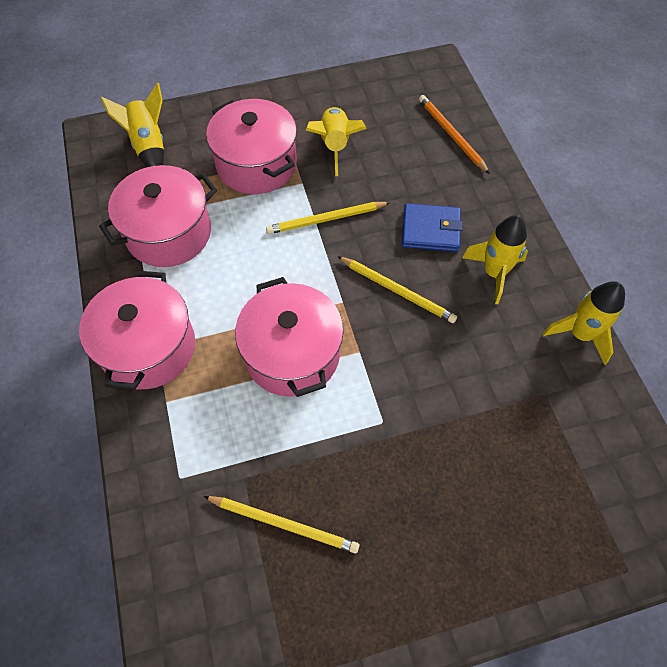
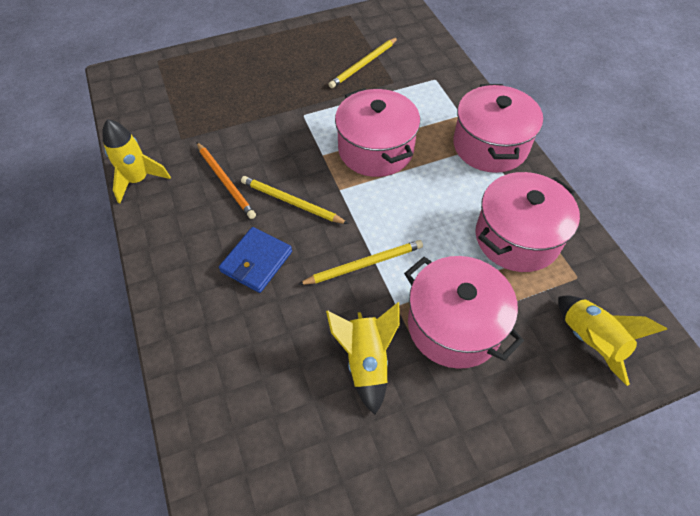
camera: 175 degrees right, 5 degrees down
(284, 524) = (363, 64): yellow pencil -> yellow pencil turned 60 degrees counterclockwise
(430, 230) = (256, 261): blue wallet -> blue wallet turned 60 degrees counterclockwise
(451, 135) = (219, 392): orange pencil -> orange pencil (225, 182)
(494, 273) = (200, 224): yellow rocket -> none

